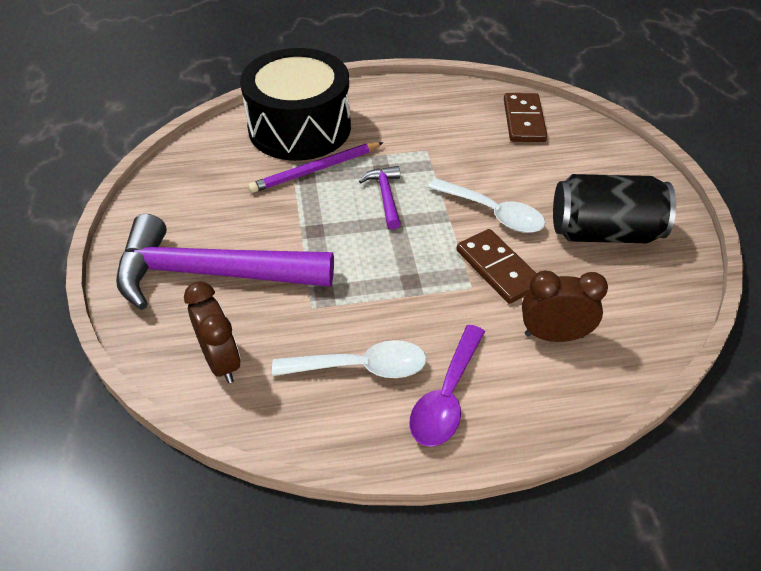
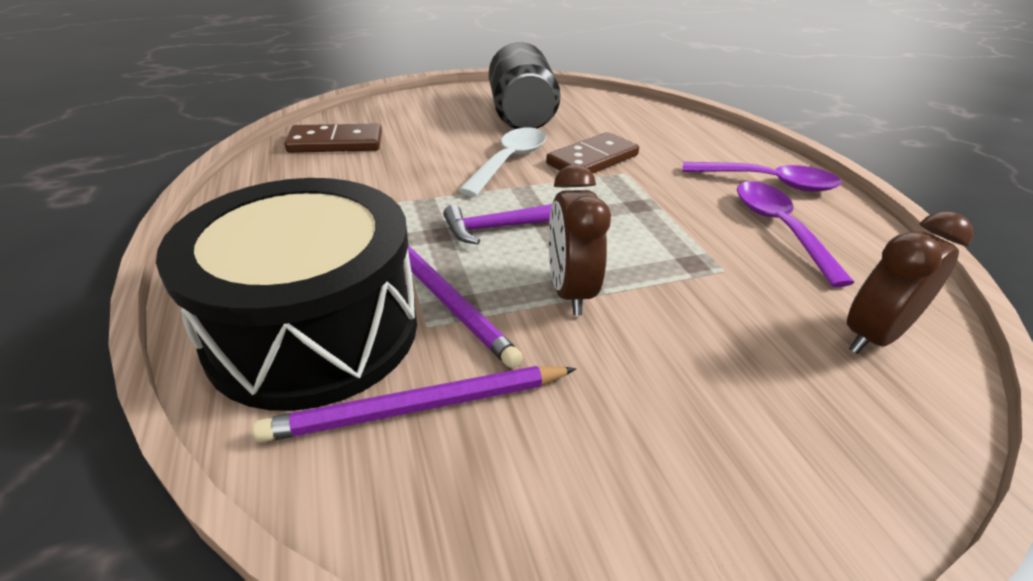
camera: 100 degrees left, 10 degrees down
(210, 274) = (733, 382): purple hammer -> none
(237, 160) = (419, 407): none -> purple pencil
(361, 367) = (779, 228): white spoon -> purple spoon
(554, 335) = (660, 139): brown clock -> brown clock (569, 291)

